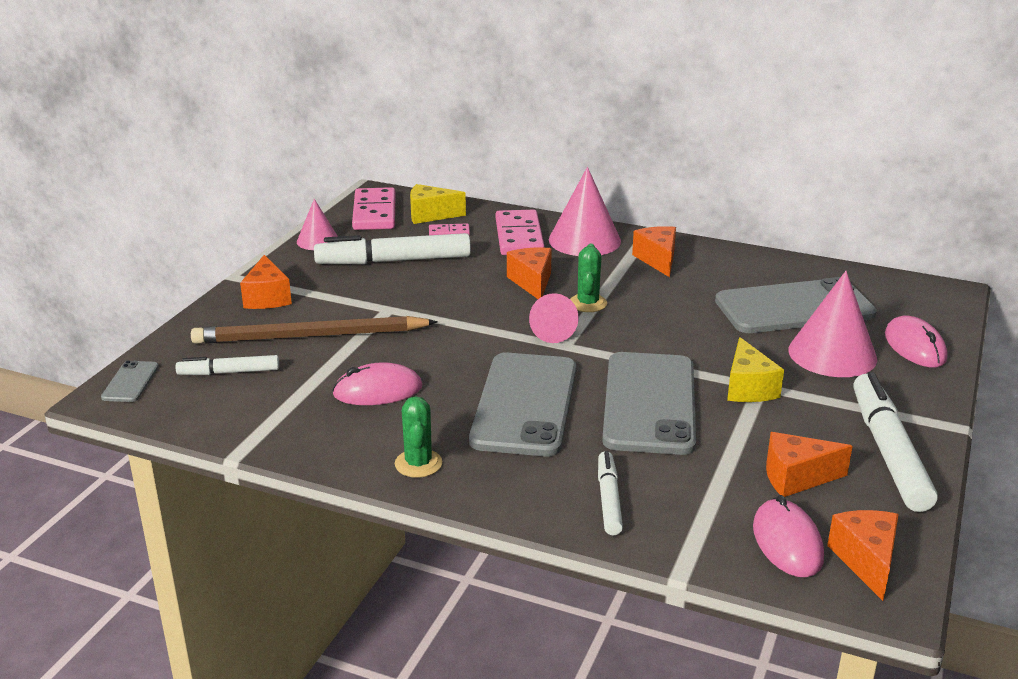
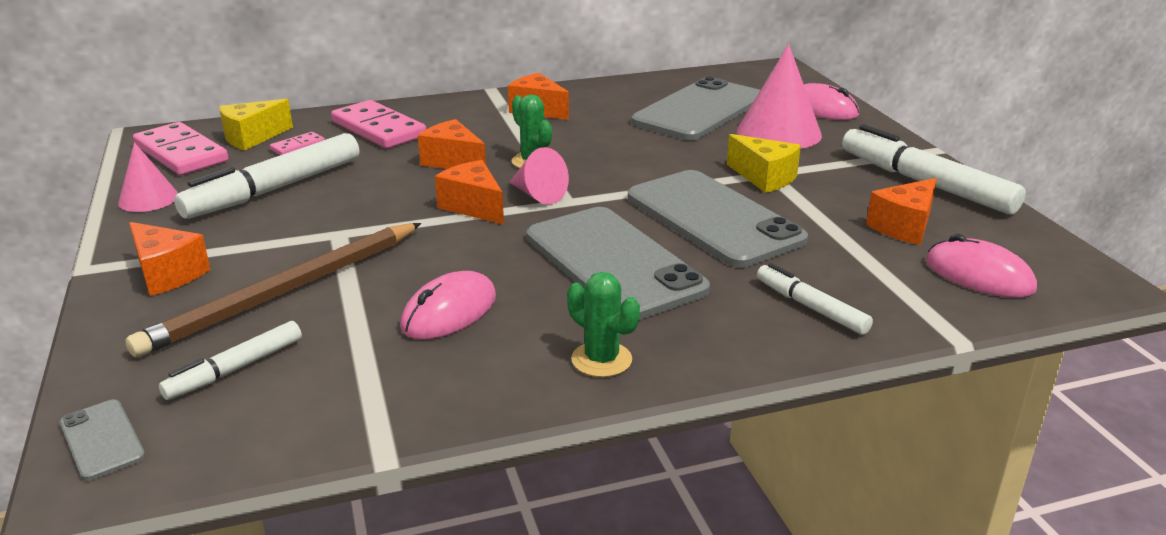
camera: 40 degrees left, 0 degrees up
(584, 240) = (447, 114): pink cone -> none
(866, 561) = (1043, 263): orange cheese -> orange cheese (473, 206)

